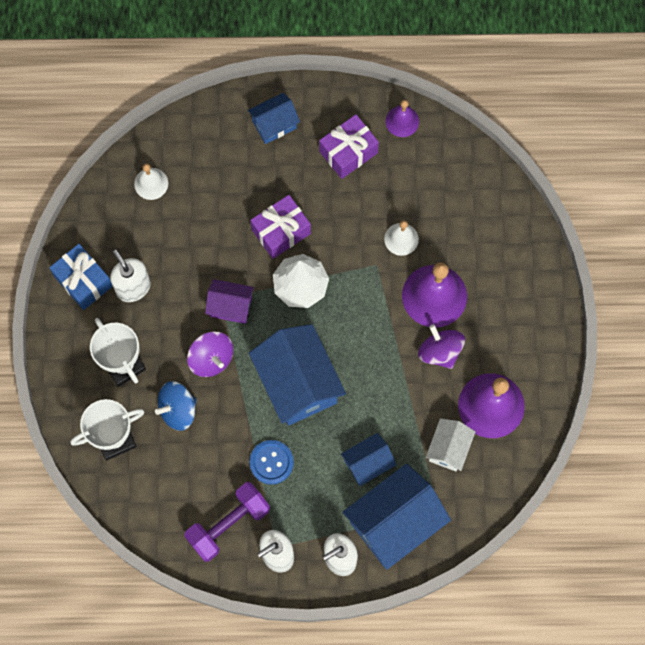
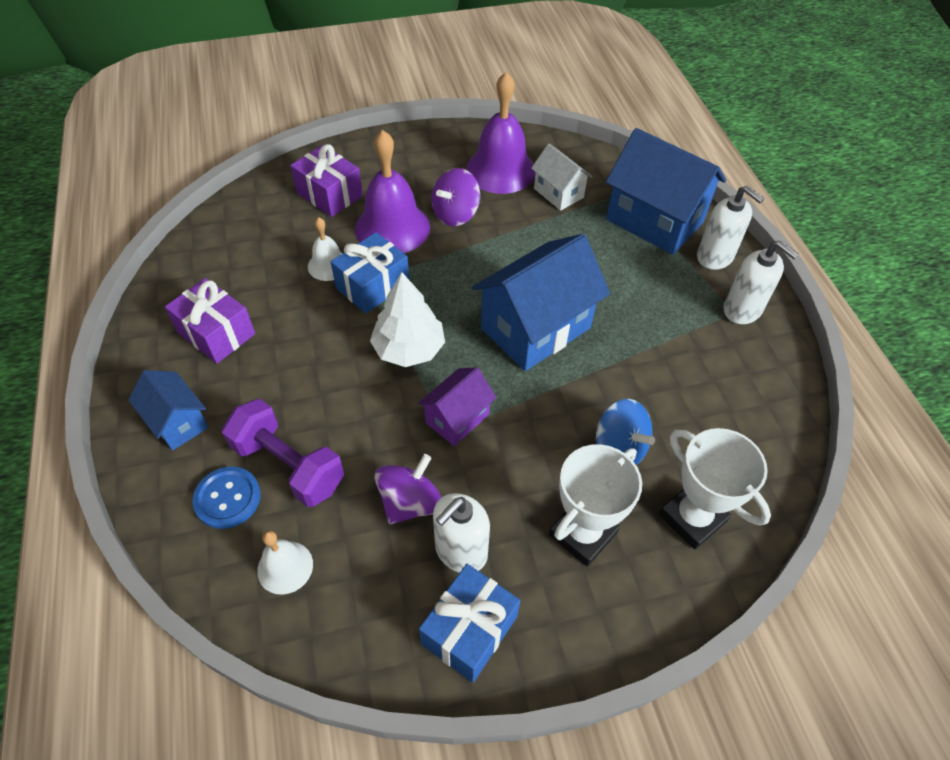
camera: 105 degrees left, 20 degrees down
(211, 358) = (535, 425): purple spinning top -> purple spinning top (410, 502)
(228, 524) = (735, 362): purple dumbbell -> purple dumbbell (288, 465)
(230, 306) = (457, 418): purple house -> purple house turned 45 degrees clockwise
(271, 462) = (641, 335): blue button -> blue button (227, 498)
(281, 231) = (338, 383): purple gift -> purple gift (329, 194)
(368, 463) = (602, 251): blue house -> none
(370, 269) = (373, 286): none -> blue gift
(402, 121) = (171, 288): purple bell -> none
(448, 449) = (558, 193): white house -> white house turned 45 degrees clockwise

